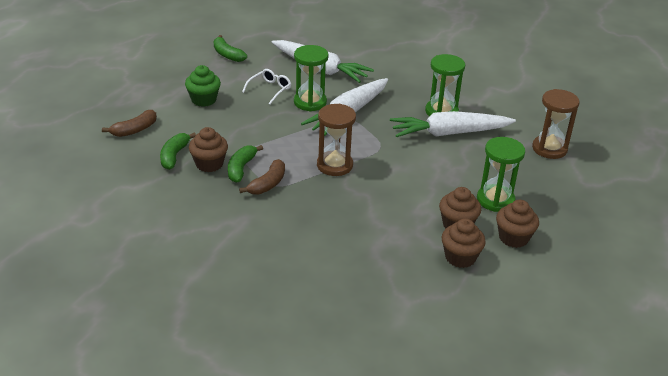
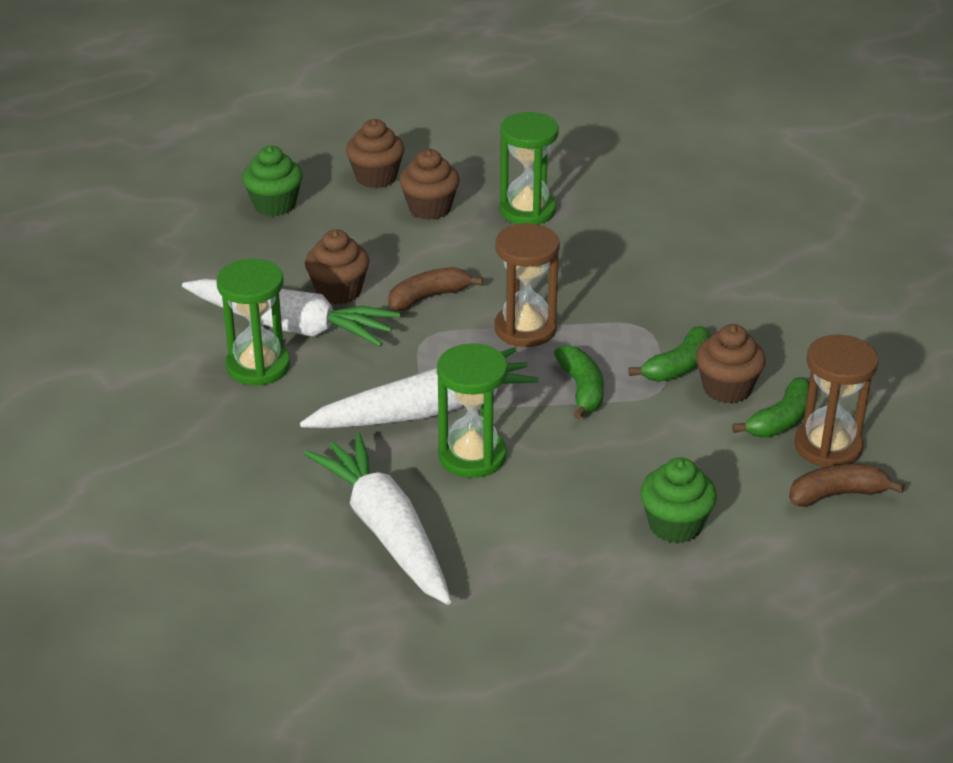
camera: 150 degrees left, 0 degrees up
(227, 55) = (558, 641): green banana -> green banana (581, 389)
(268, 184) = (650, 330): brown banana -> brown banana (428, 297)
(270, 89) = (527, 510): white glasses -> none
(460, 257) = (466, 177): brown cupcake -> brown cupcake (338, 291)
(495, 200) = (343, 220): green hourglass -> green hourglass (527, 210)
(545, 198) = (274, 205): none -> green cupcake
(549, 149) = (173, 260): brown hourglass -> brown hourglass (828, 446)

